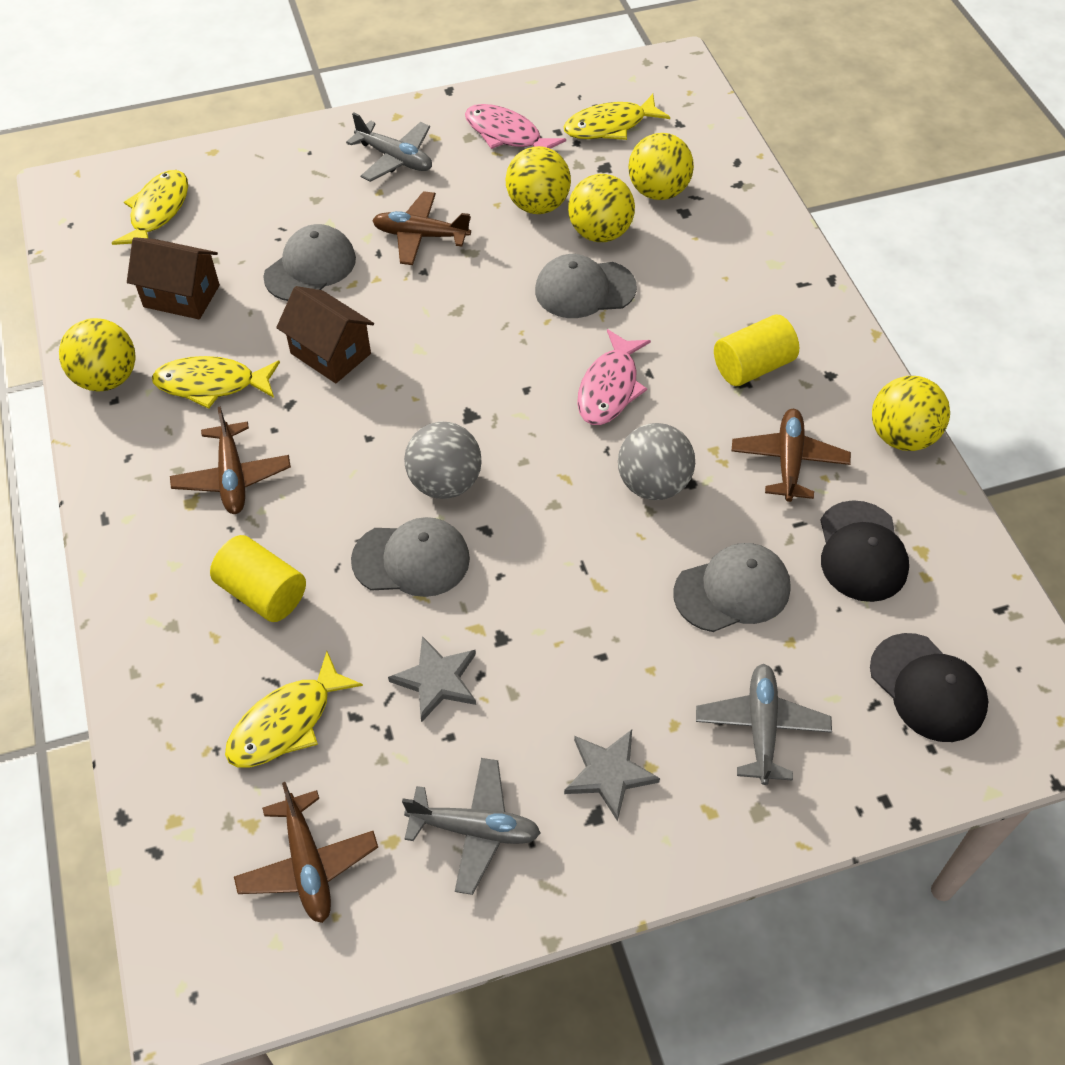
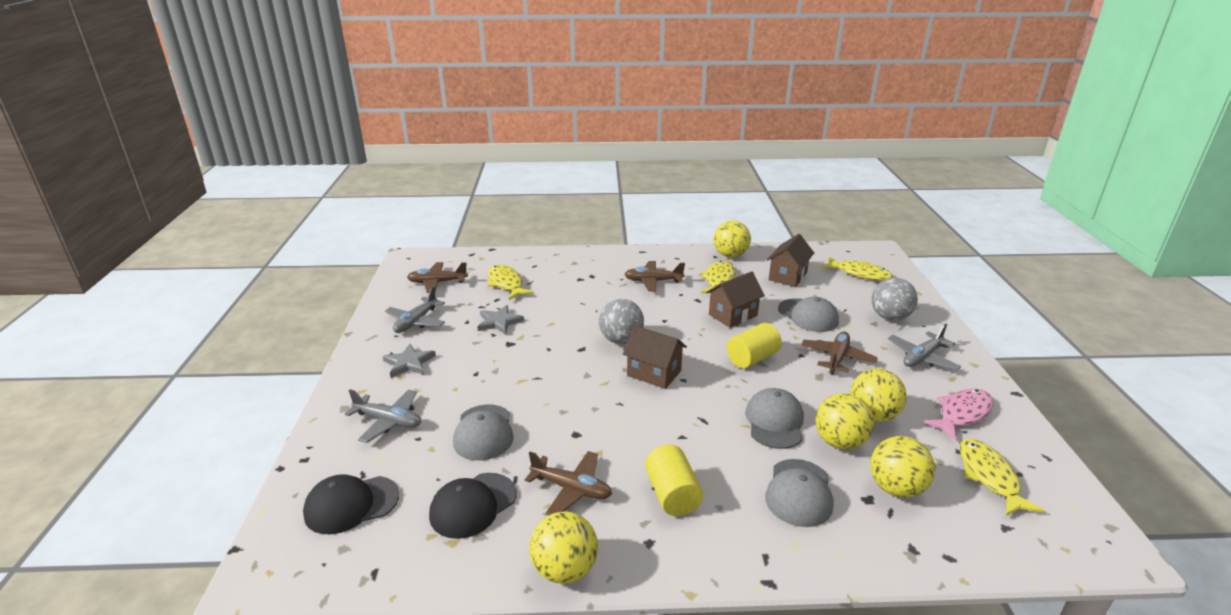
camera: 105 degrees right, 25 degrees down
(263, 592) = (579, 283): yellow cylinder -> yellow cylinder (752, 358)
(411, 559) = (575, 323): grey cap -> grey cap (799, 493)
(522, 424) = (654, 373): none -> brown house
(609, 388) = (673, 415): pink fish -> none
(653, 484) = (583, 417): grey ball -> grey ball (890, 317)
(861, 552) = (473, 505): black cap -> black cap turned 60 degrees counterclockwise

